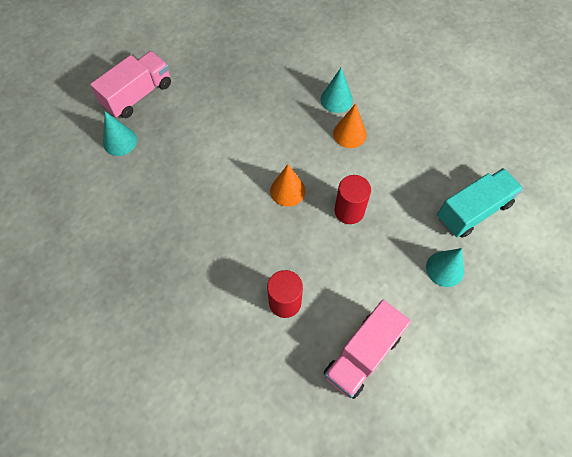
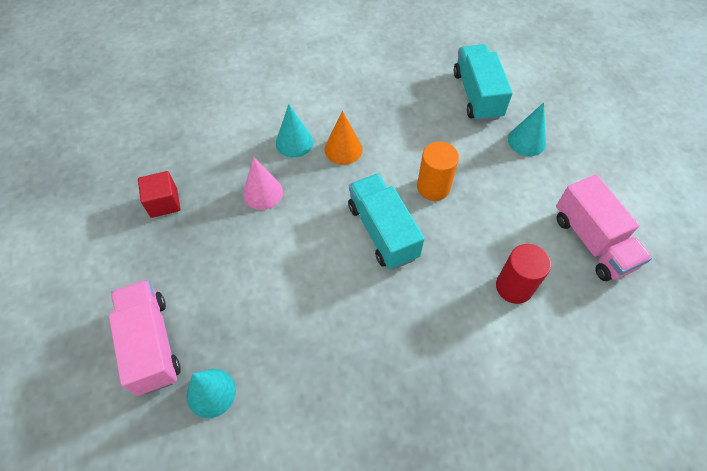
camera: 65 degrees left, 5 degrees down
(240, 49) = (164, 203): none -> red cube
(279, 100) = (263, 192): none -> pink cone
(287, 190) = (382, 231): orange cone -> turquoise truck
(349, 211) = (433, 187): red cylinder -> orange cylinder

